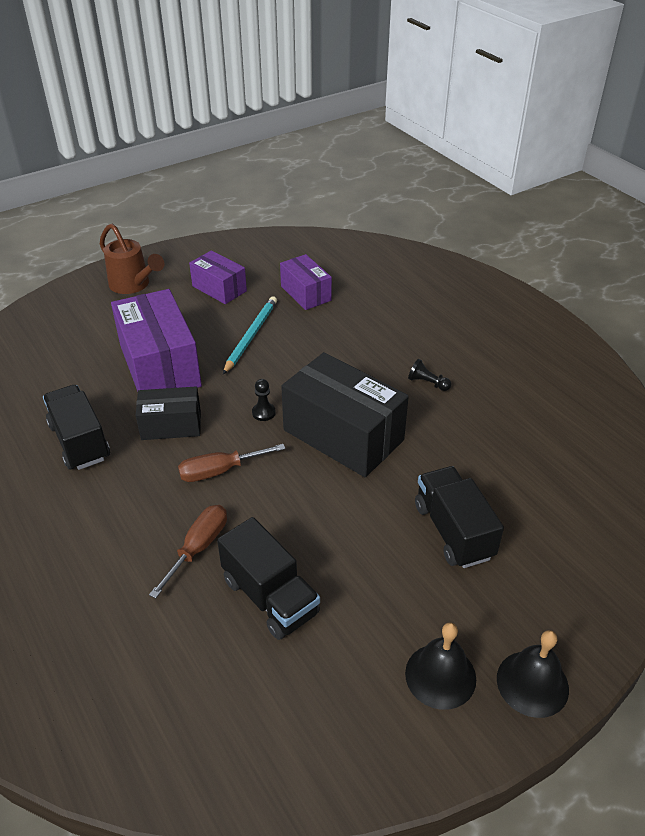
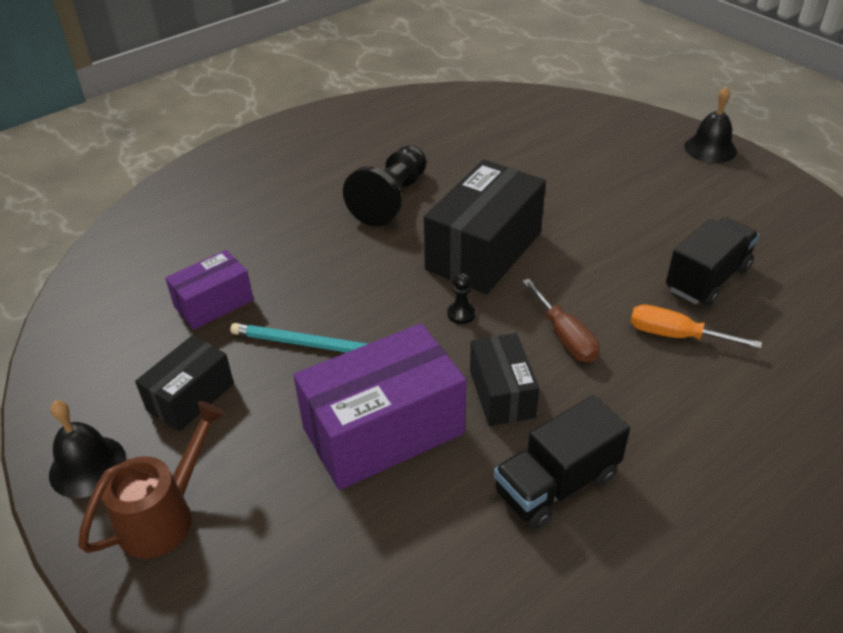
camera: 95 degrees left, 0 degrees up
(198, 547) = (675, 335): brown screwdriver -> orange screwdriver
(219, 288) = (191, 397): purple box -> black box
(427, 383) = (391, 199): black pawn -> black pawn, size x2.40
(440, 675) = (728, 186): black bell -> black bell (87, 466)
(453, 531) = (586, 182): black truck -> none

